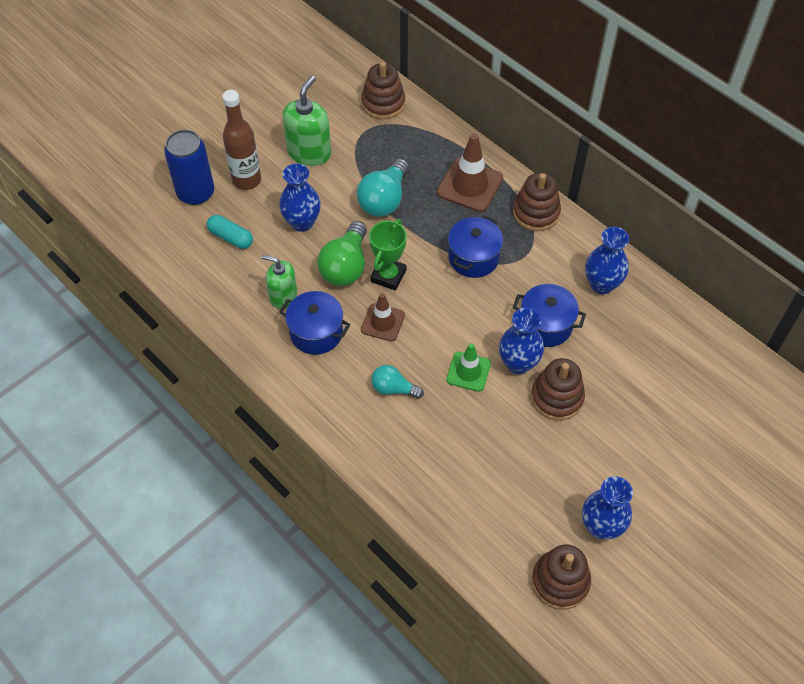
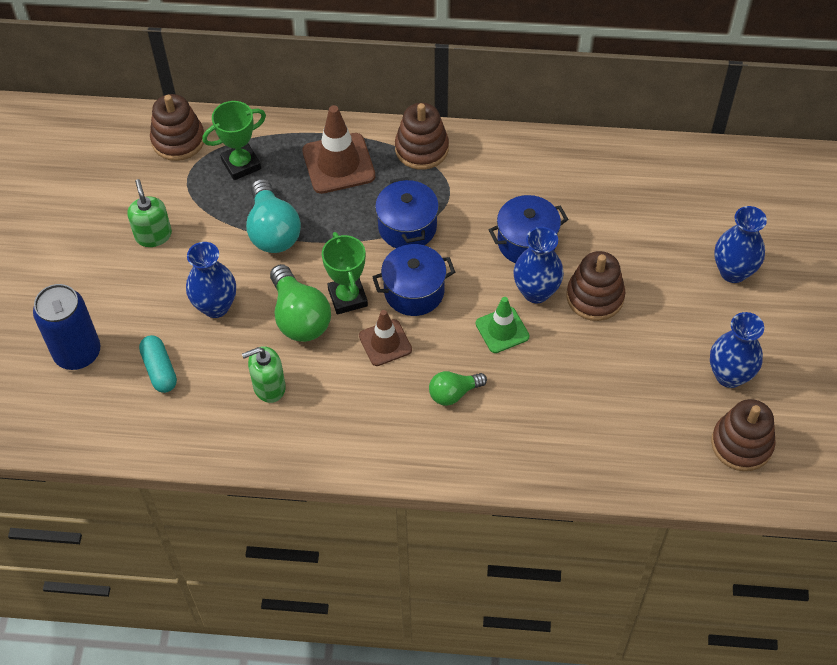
camera: 40 degrees left, 0 degrees up
(231, 237) = (159, 370): turquoise capsule -> turquoise capsule turned 75 degrees clockwise
(246, 180) = (117, 304): brown bottle -> none
(309, 152) = (153, 235): green soap dispenser -> green soap dispenser, size x0.66
(316, 333) = (334, 396): blue pot -> blue pot (414, 291)
(393, 388) = (453, 393): turquoise light bulb -> green light bulb
(407, 144) = (241, 164): none -> green trophy
(601, 284) = (537, 173): blue vase -> blue vase (733, 271)

